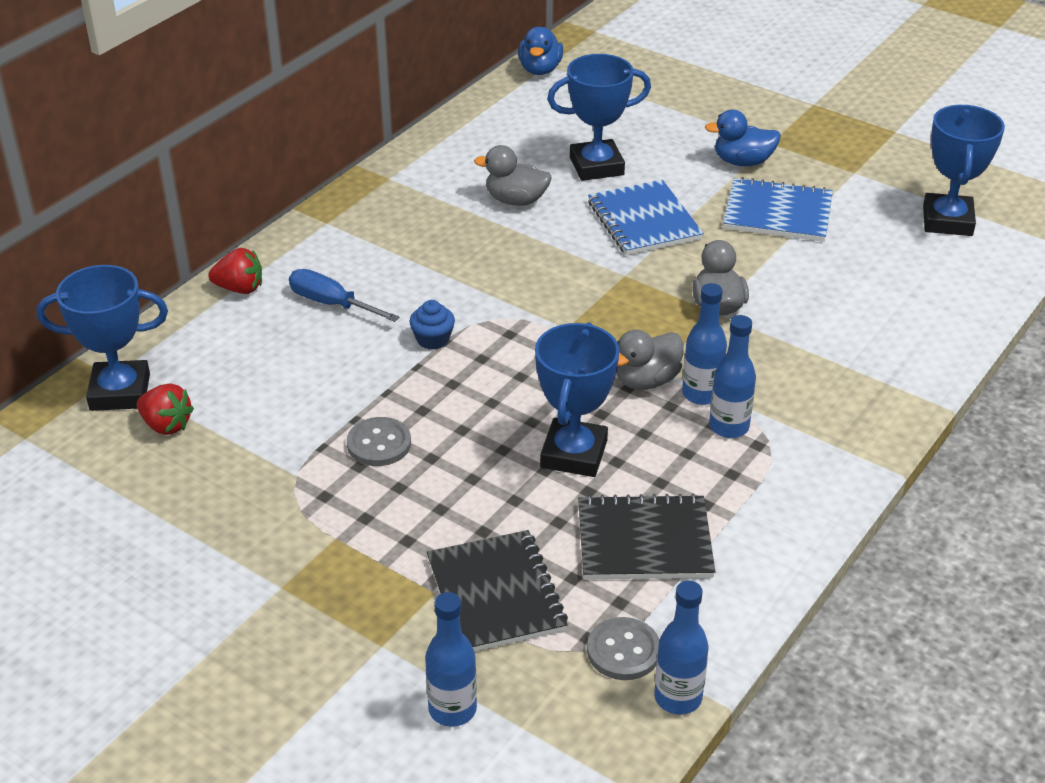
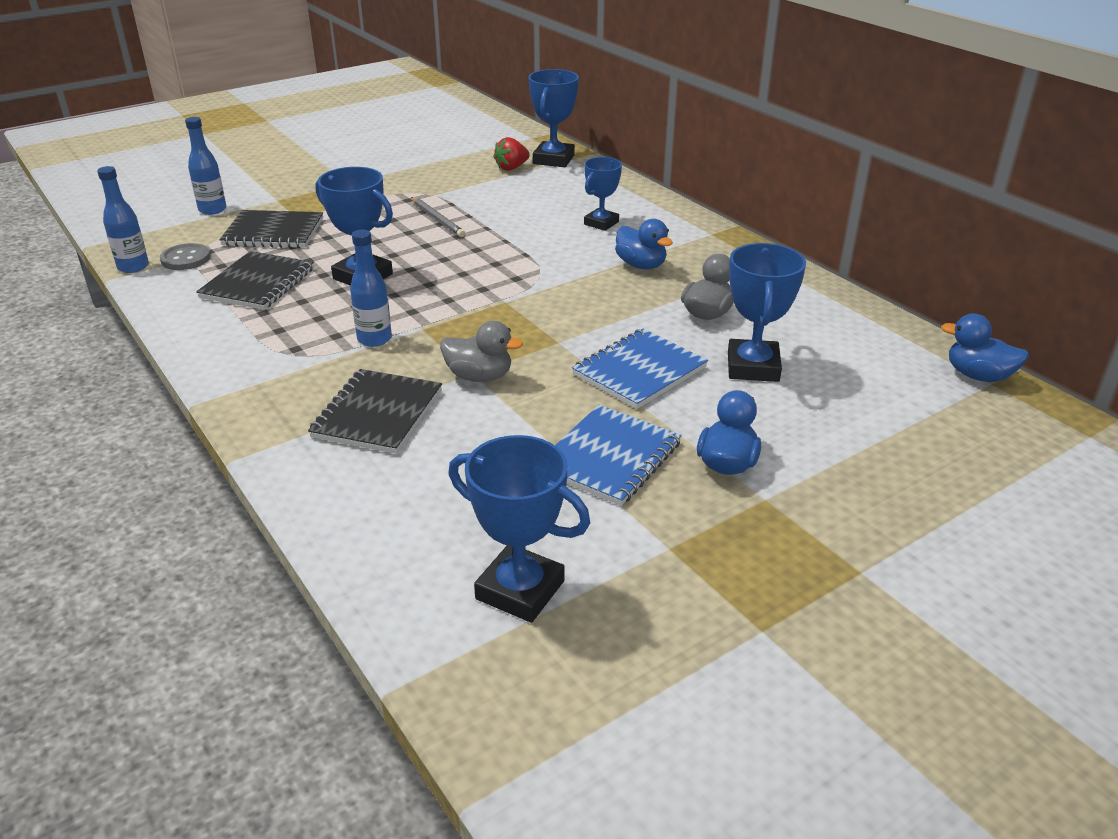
camera: 110 degrees right, 5 degrees down
(240, 288) = (640, 198): red strawberry -> none
(332, 304) = (601, 223): blue screwdriver -> blue trophy
(379, 444) = (437, 219): grey button -> grey pencil
(432, 255) = (641, 265): none -> blue duck
(433, 339) = (532, 250): blue cupcake -> none
(644, 221) = (639, 371): blue notebook -> blue notebook turned 45 degrees counterclockwise
(646, 380) = (412, 320): grey duck -> none
(729, 427) = (327, 341): blue bottle -> none
(819, 347) = (377, 414): none -> black notebook

